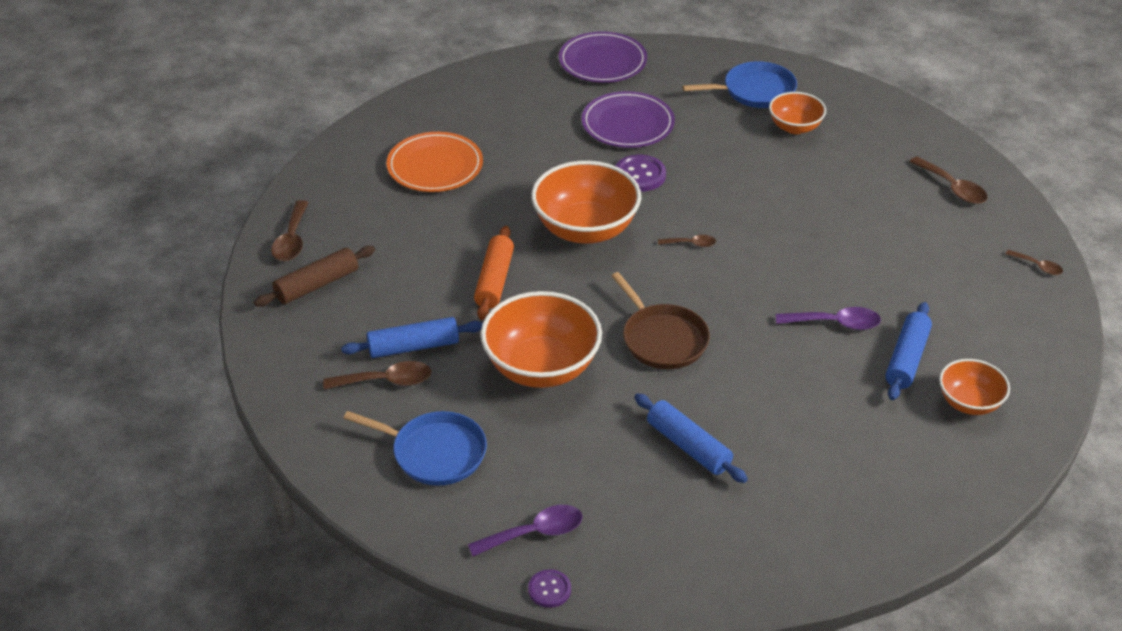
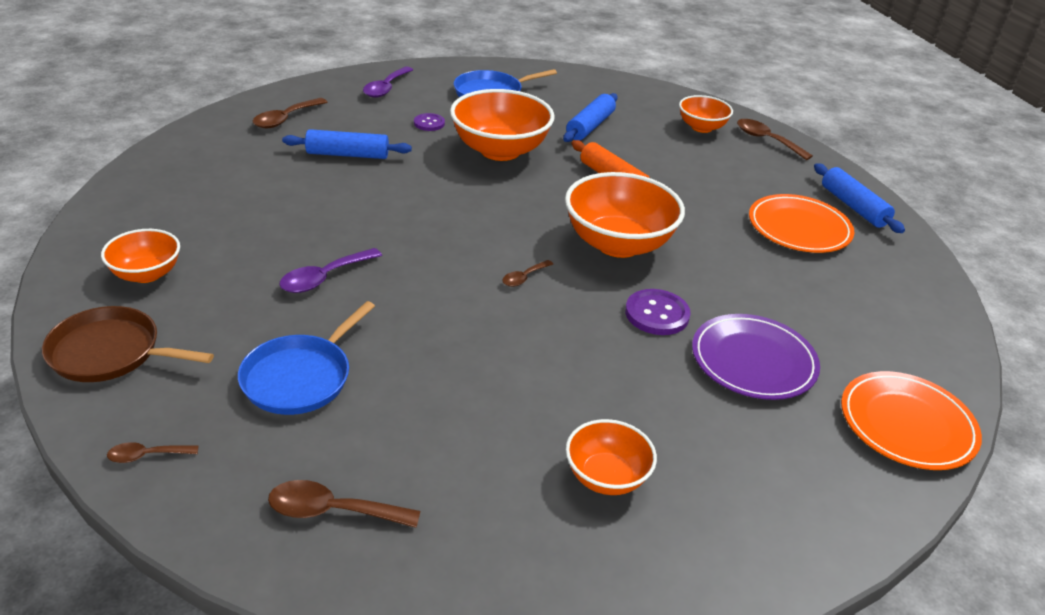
camera: 130 degrees right, 5 degrees down
(317, 285) = (701, 127): brown rolling pin -> orange bowl
(386, 381) = (572, 107): brown spoon -> brown spoon (285, 119)
(549, 589) = (347, 75): purple button -> purple button (429, 123)
(602, 61) = (907, 424): purple plate -> orange plate
(662, 339) = (447, 201): brown pan -> brown pan (110, 352)
(755, 91) = (718, 503): blue pan -> blue pan (300, 377)
(906, 359) = (232, 281): blue rolling pin -> blue rolling pin (853, 207)

